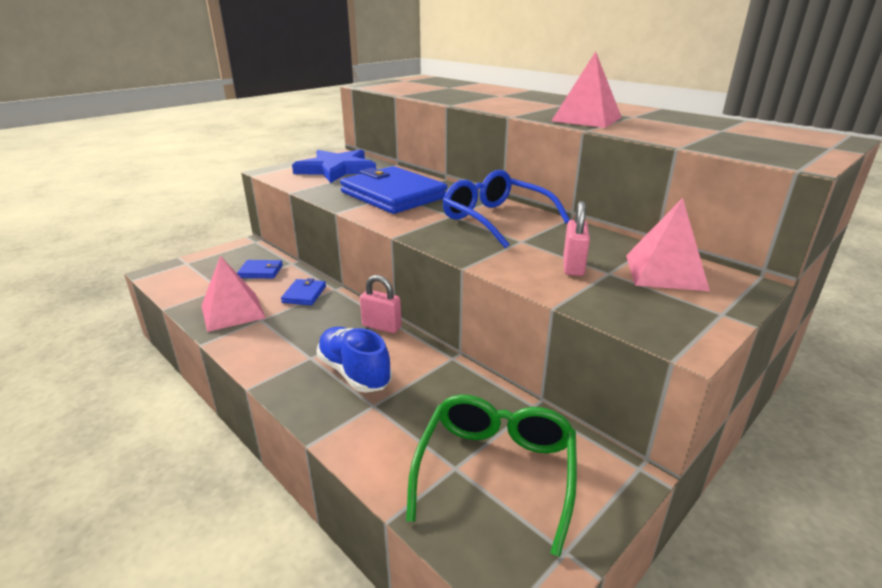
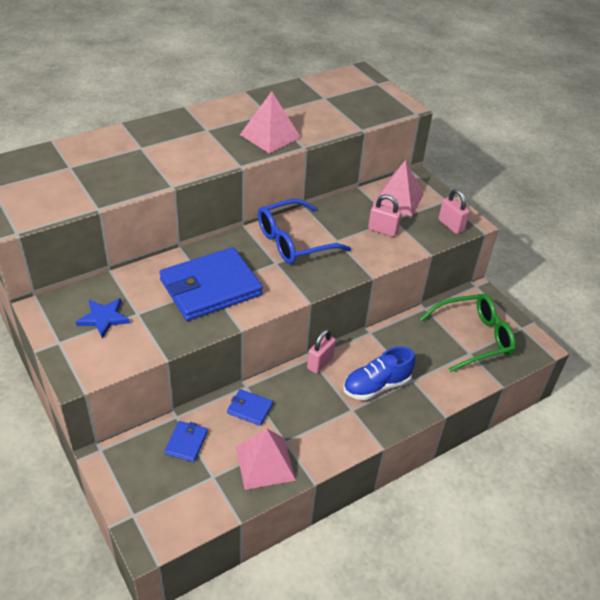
camera: 80 degrees left, 15 degrees up
(336, 169) = (103, 318): blue star -> blue star, size x0.55
(496, 471) = (473, 337): green glasses -> green glasses turned 135 degrees clockwise
(652, 321) = (451, 225): none -> pink padlock

